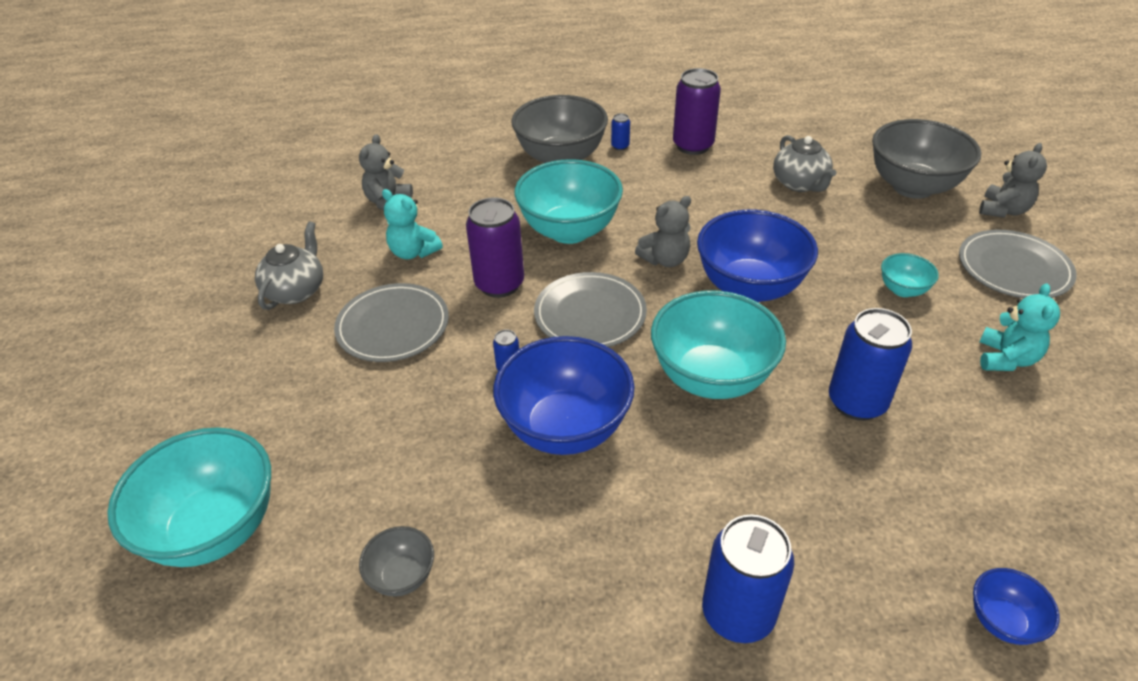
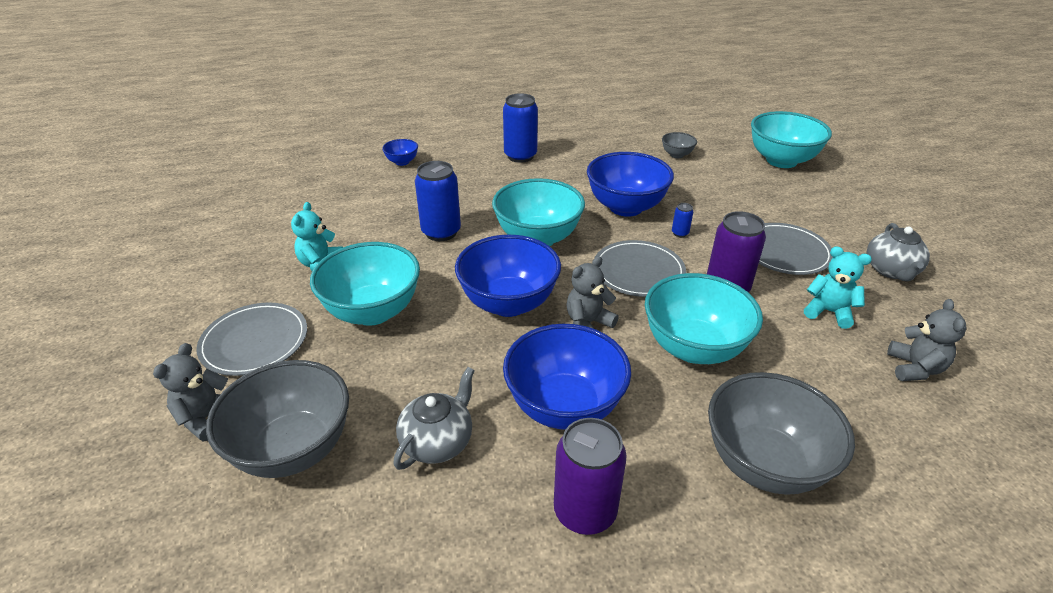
camera: 170 degrees right, 5 degrees down
(620, 146) = (692, 499): blue can -> none
(699, 197) = (564, 406): none -> blue bowl
(800, 184) = (438, 442): grey teapot -> grey teapot turned 60 degrees clockwise
(902, 290) = (373, 311): turquoise bowl -> turquoise bowl, size x2.14

